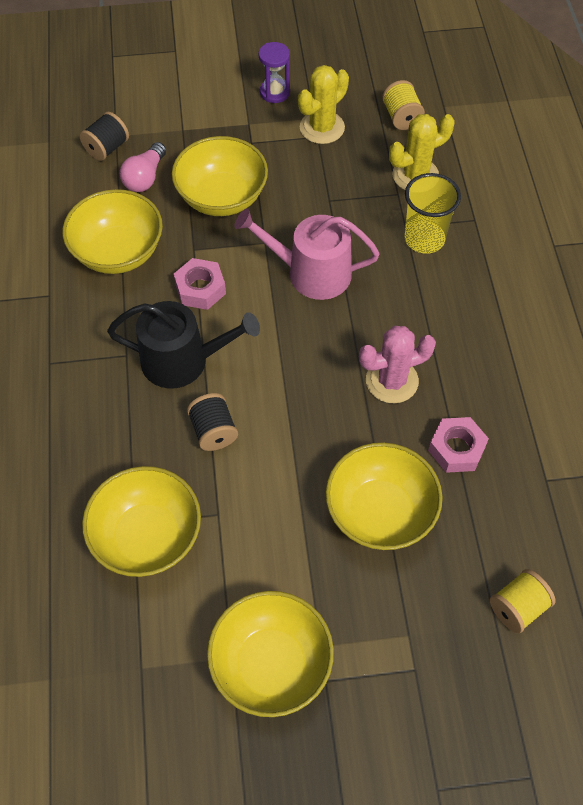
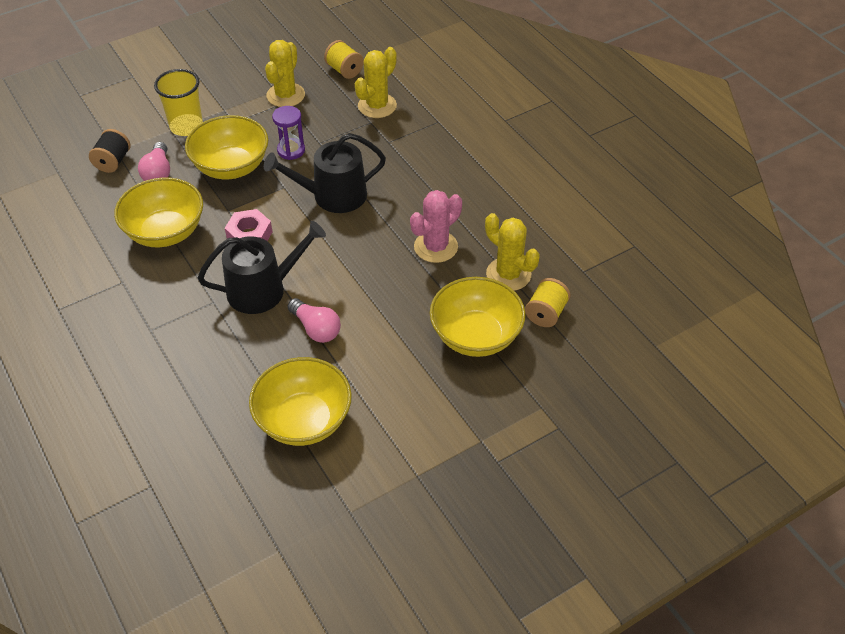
camera: 25 degrees left, 10 degrees down
(213, 431) = (316, 329): black spool -> pink light bulb
(271, 664) = (450, 468): yellow bowl -> none
(275, 92) = (233, 82): purple hourglass -> purple hourglass (291, 150)
(311, 273) = (333, 196): pink watering can -> black watering can
(424, 239) = (407, 145): yellow cup -> yellow cup (186, 126)
(456, 449) = (508, 274): pink nut -> yellow cactus
(517, 607) = (608, 359): yellow spool -> yellow spool (546, 313)

